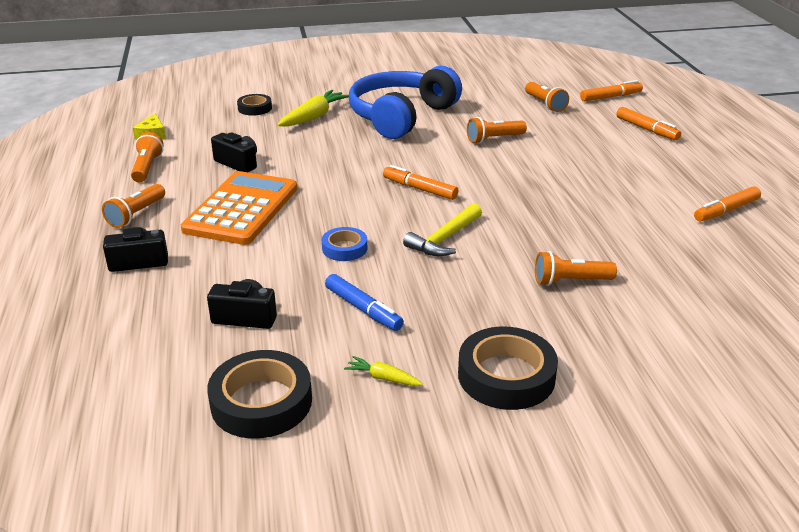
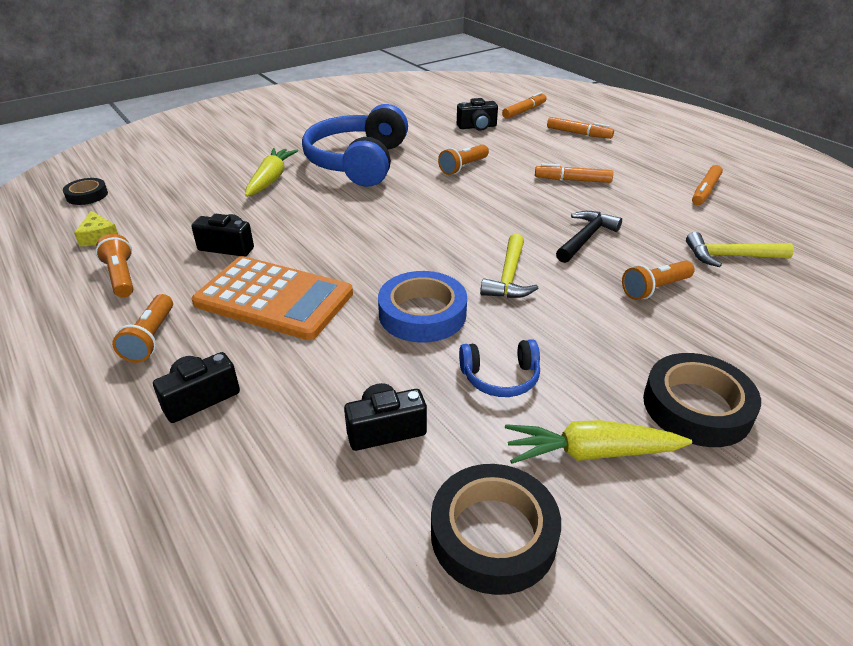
camera: 25 degrees left, 5 degrees up
(241, 209) = (274, 298): orange calculator -> orange calculator turned 120 degrees clockwise
(255, 108) = (198, 183): black tape -> black tape (87, 195)
(344, 248) = (422, 314): blue tape -> blue tape, size x1.74
(363, 309) = (500, 377): blue marker -> blue headphones
(383, 378) = (590, 452): yellow carrot -> yellow carrot, size x1.95
(420, 189) = (440, 231): orange marker -> orange marker (573, 180)
(545, 104) = (477, 127): orange flashlight -> black camera
(549, 225) = (585, 238): none -> black hammer
(681, 274) = (730, 256): none -> yellow hammer

